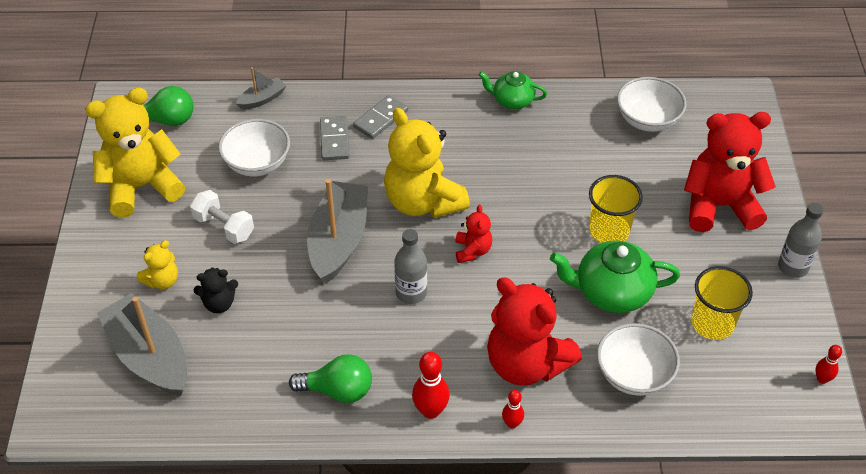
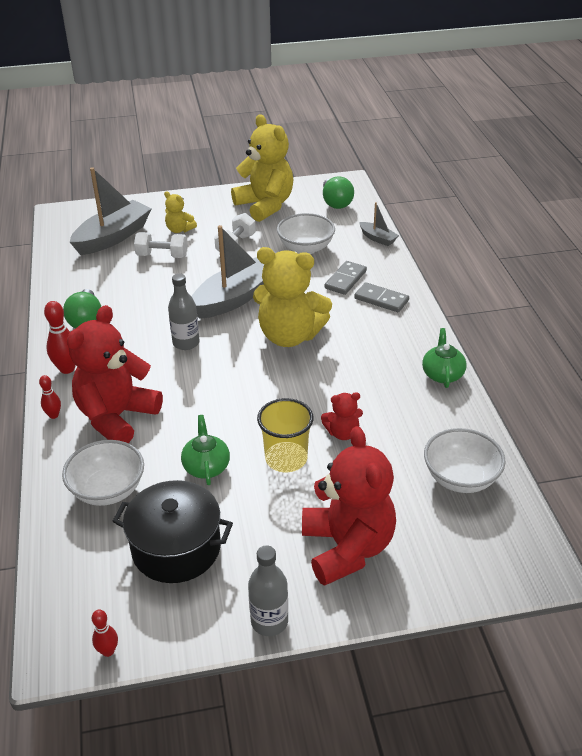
camera: 80 degrees right, 10 degrees down
(219, 303) = (162, 256): black teddy bear -> white dumbbell
(334, 140) = (345, 280): grey domino -> grey domino turned 45 degrees counterclockwise
(338, 240) = (234, 298): grey boat -> grey boat turned 45 degrees counterclockwise
(423, 202) = (289, 336): yellow teddy bear -> yellow teddy bear turned 120 degrees counterclockwise
(472, 250) = (239, 371): red teddy bear -> red teddy bear (342, 433)
(611, 292) = (206, 466): green teapot -> green teapot, size x0.61
(712, 323) = (176, 548): yellow cup -> black pot

